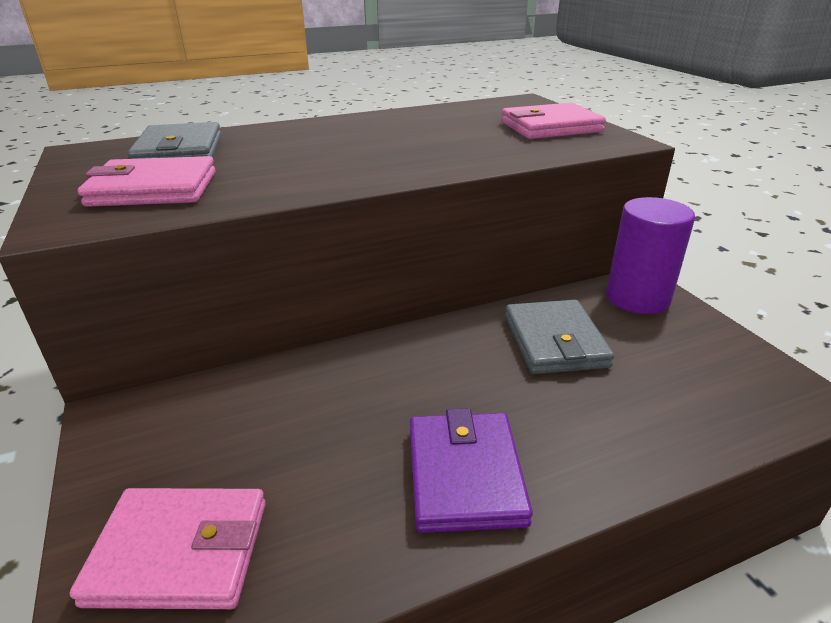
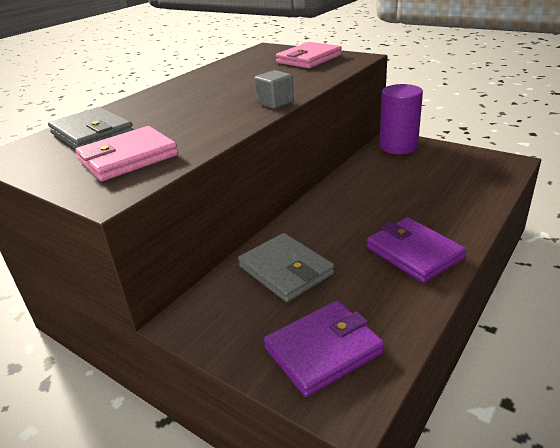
camera: 30 degrees left, 0 degrees up
(179, 552) = (323, 350): pink wallet -> purple wallet
(408, 172) = (275, 103): none -> grey cube
(555, 341) = (384, 181): grey wallet -> grey wallet (285, 270)

